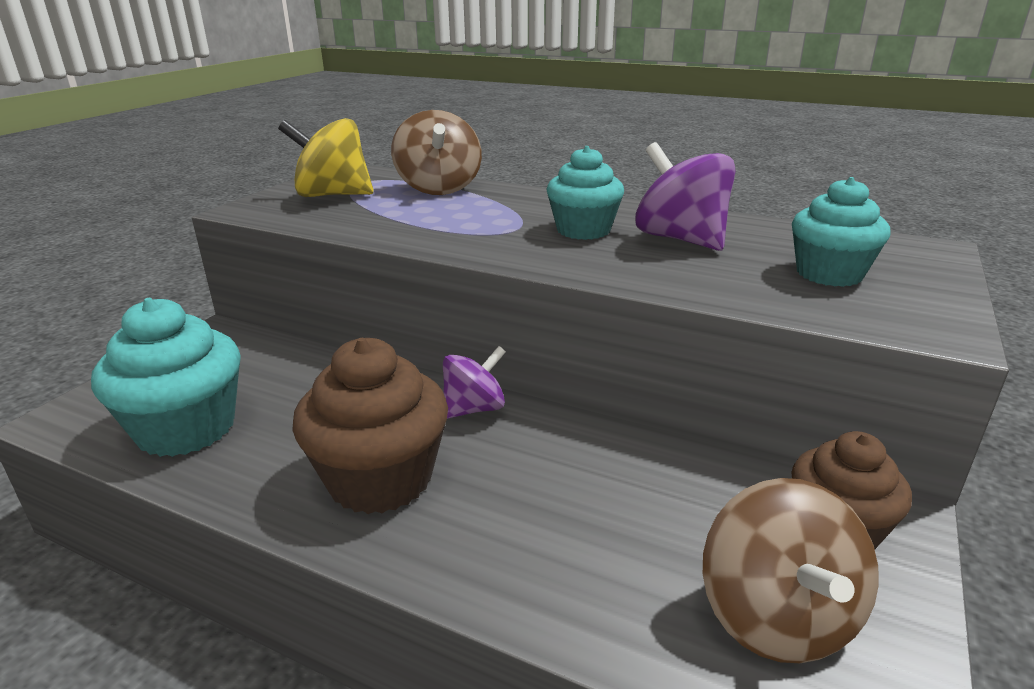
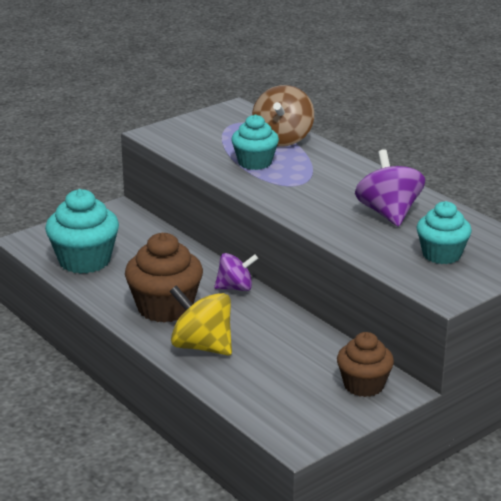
camera: 25 degrees right, 0 degrees up
(333, 195) = (211, 132): yellow spinning top -> yellow spinning top (202, 346)
(583, 230) = (338, 194): turquoise cupcake -> turquoise cupcake (255, 162)
(776, 617) = (295, 402): brown spinning top -> none

